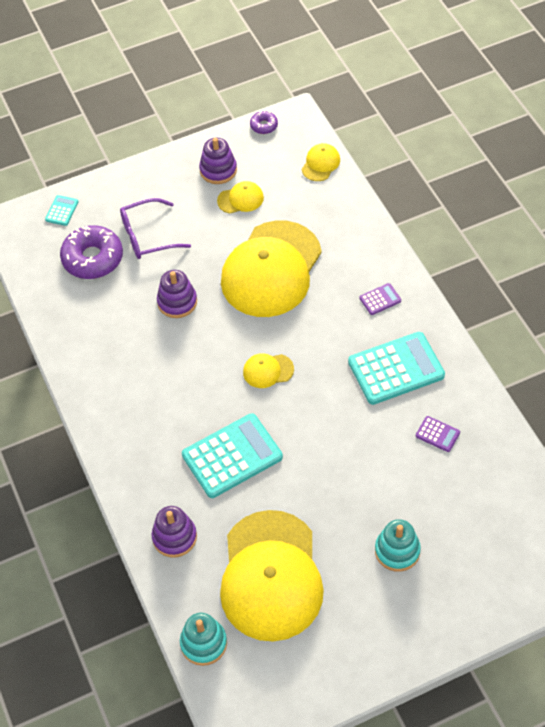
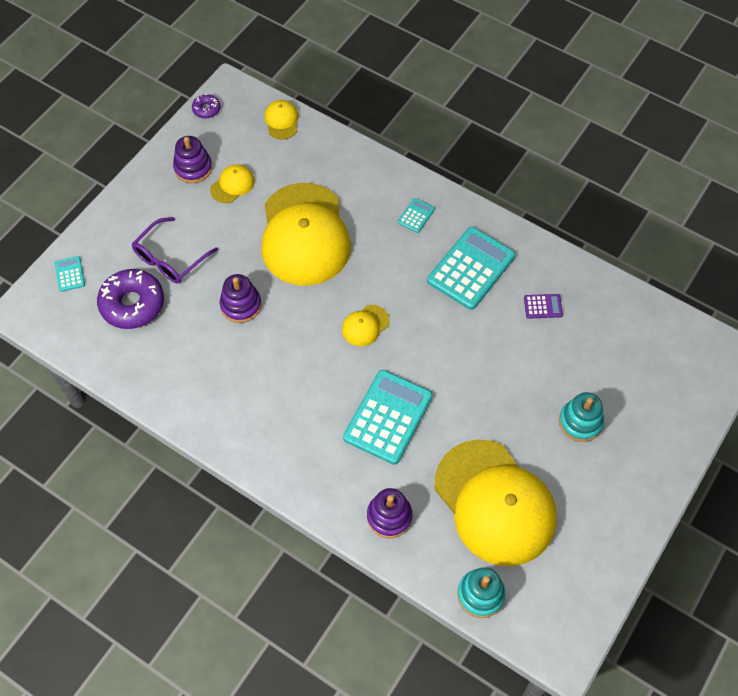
camera: 35 degrees left, 5 degrees up
(380, 299) = (416, 215): purple calculator -> turquoise calculator

